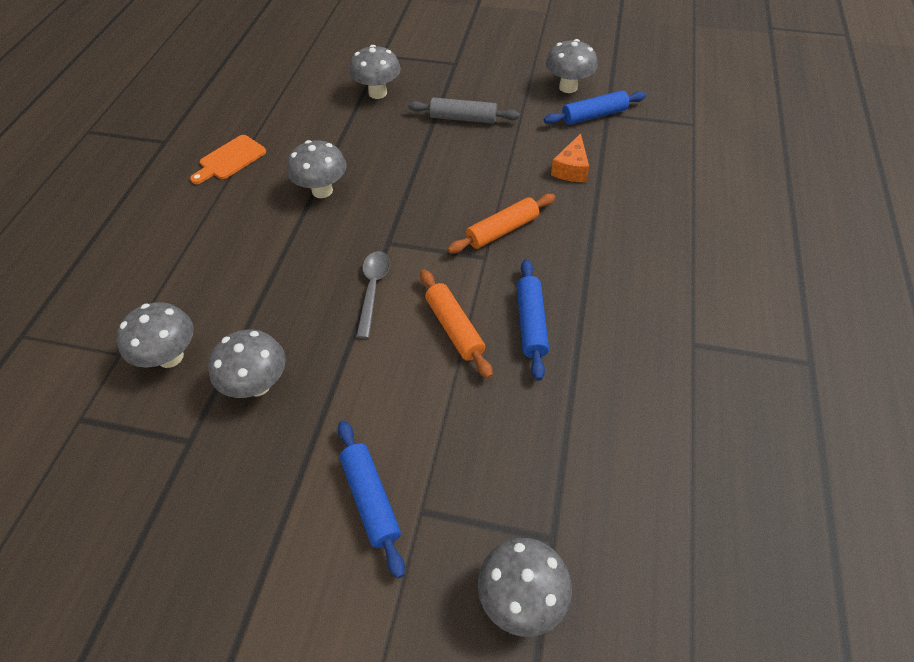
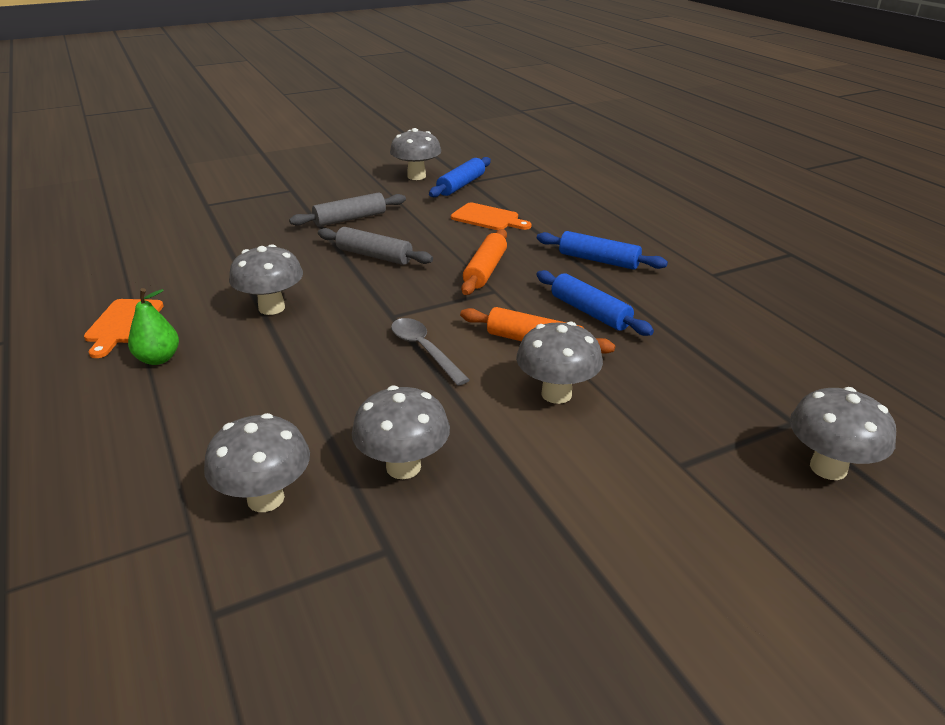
camera: 40 degrees left, 20 degrees down
(221, 203) = (158, 359): none -> green pear
(371, 499) = (631, 482): blue rolling pin -> blue rolling pin (598, 260)
(377, 93) = (238, 228): grey mushroom -> grey mushroom (556, 394)
(439, 170) = (374, 256): none -> grey rolling pin
(571, 169) = (488, 218): orange cheese -> orange cutting board

